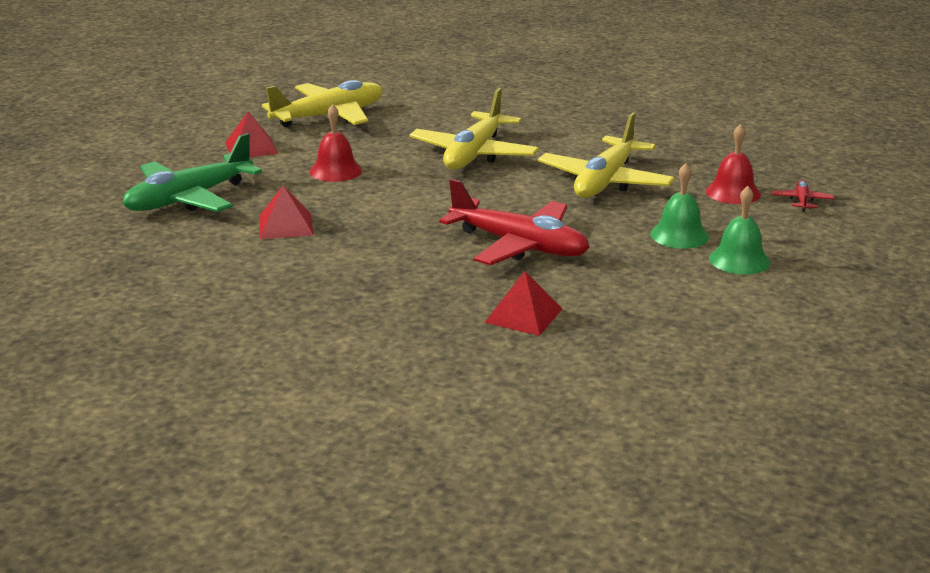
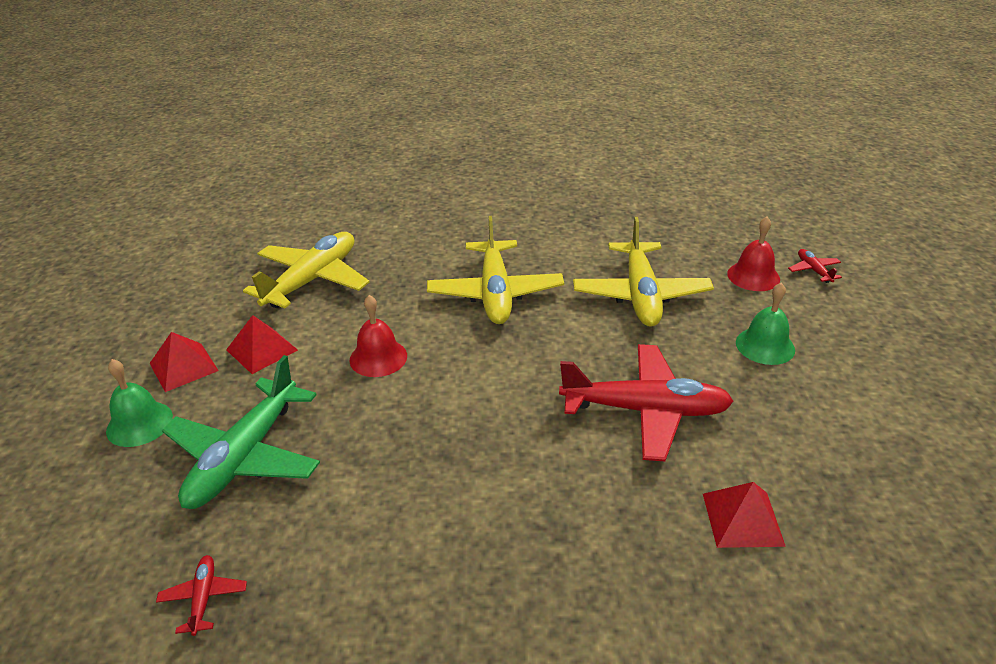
camera: 25 degrees left, 10 degrees up
(106, 254) = (204, 598): none -> red plane
(285, 225) = (388, 463): red pyramid -> red pyramid (183, 367)
(739, 260) = (842, 362): green bell -> green bell (139, 423)

